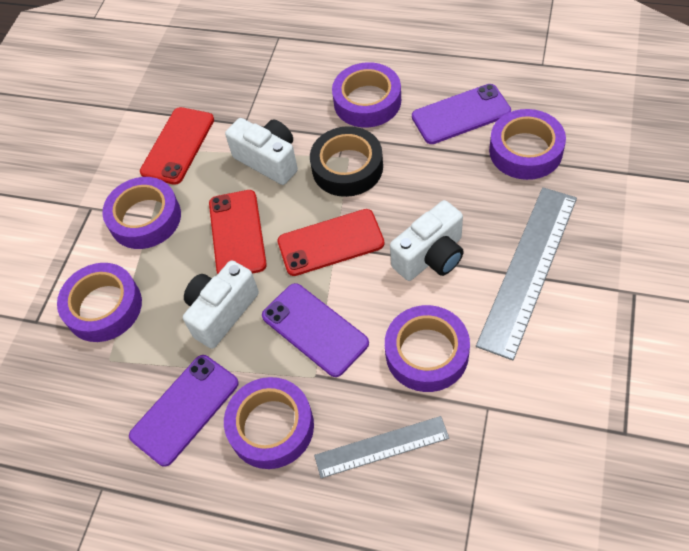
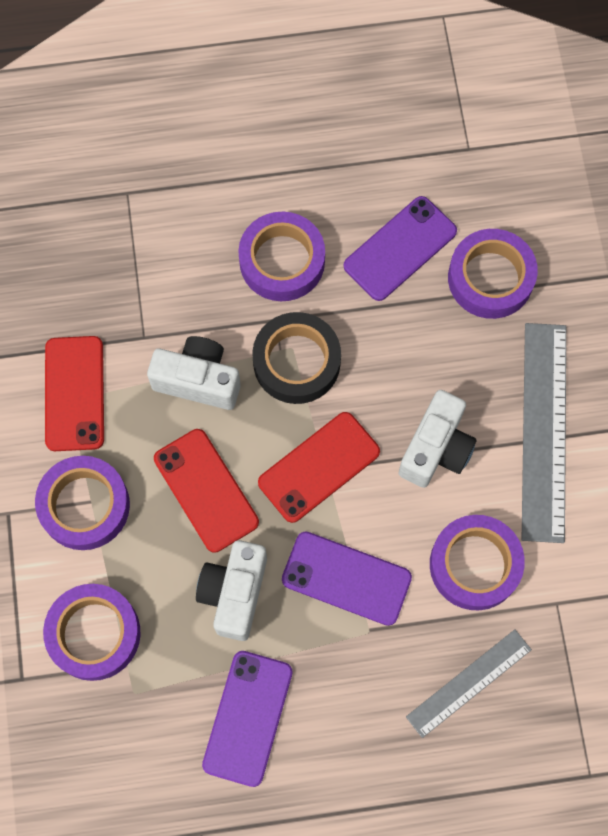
camera: 30 degrees left, 15 degrees up
(271, 427) = (348, 703): purple tape -> none

